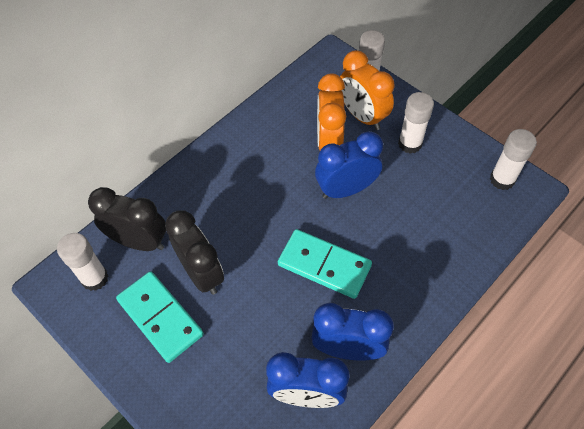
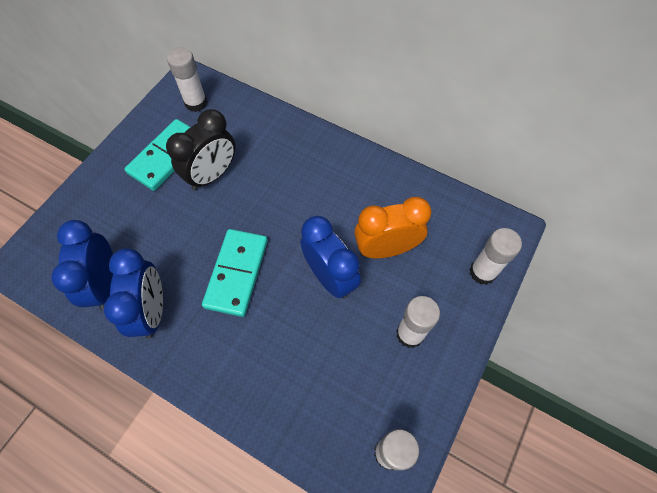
camera: 75 degrees right, 5 degrees up
(139, 241) = (235, 122): black clock -> none
(362, 116) = (433, 276): orange clock -> none

